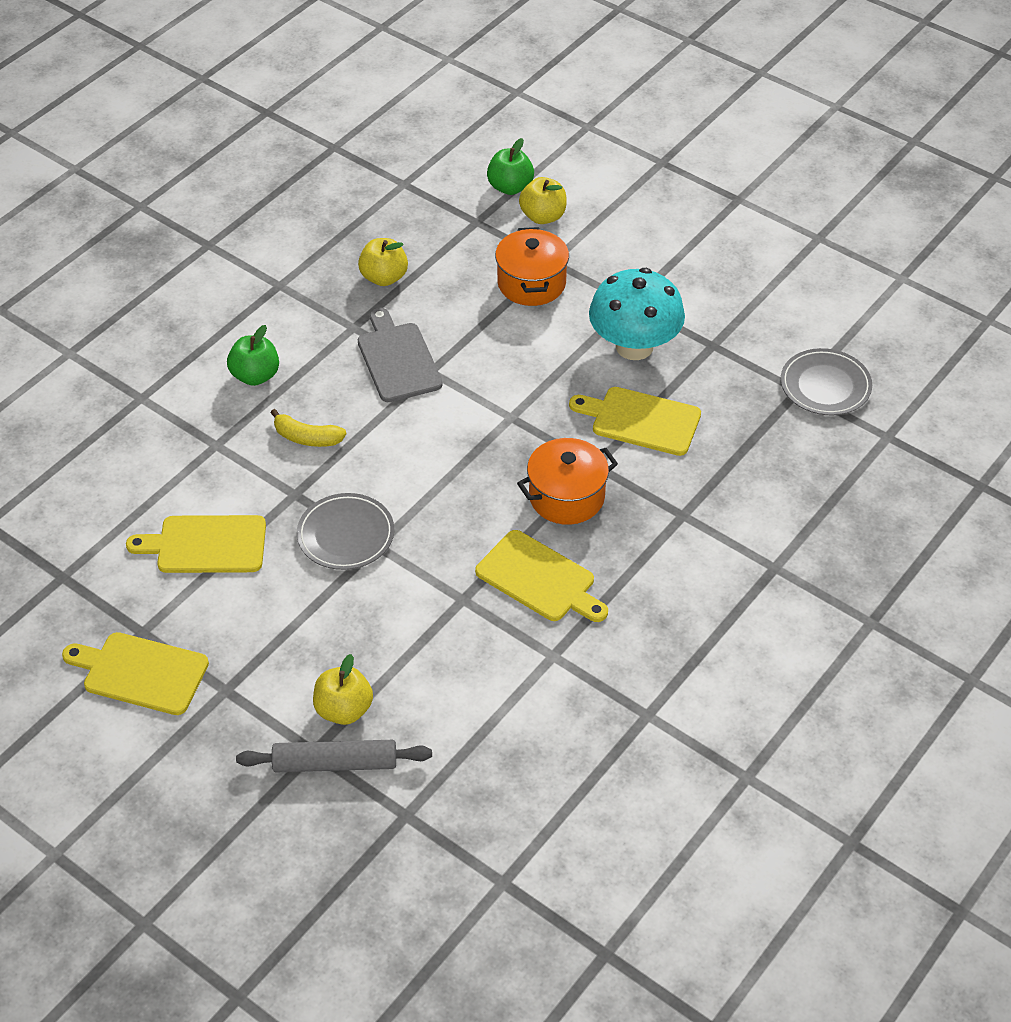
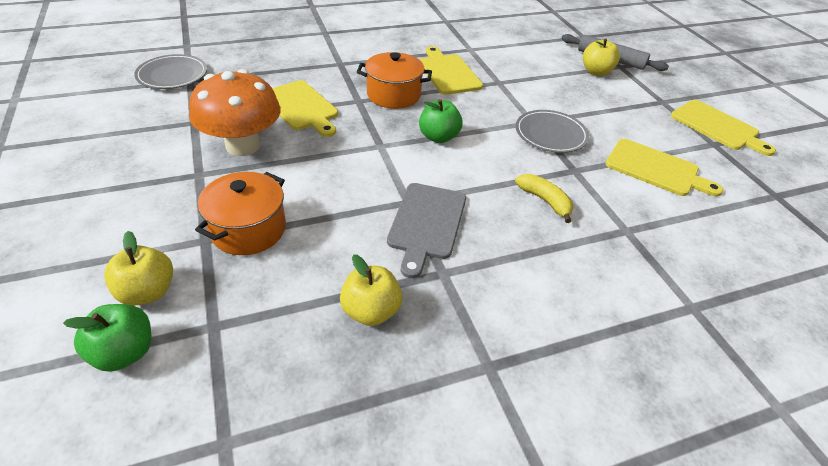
camera: 150 degrees left, 5 degrees down
(255, 376) = (566, 273): green apple -> green apple (438, 137)
(634, 346) = (243, 146): turquoise mushroom -> orange mushroom

